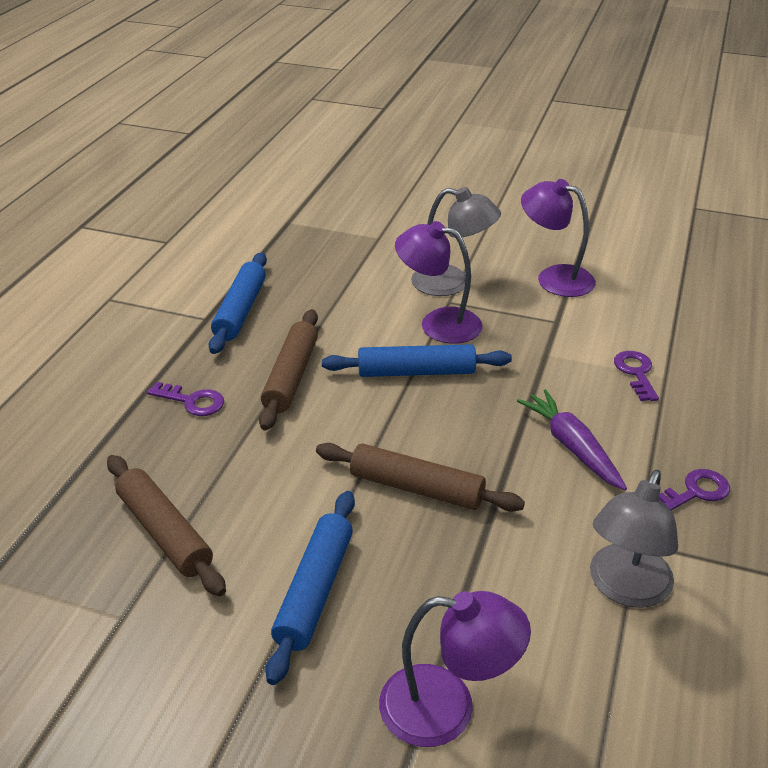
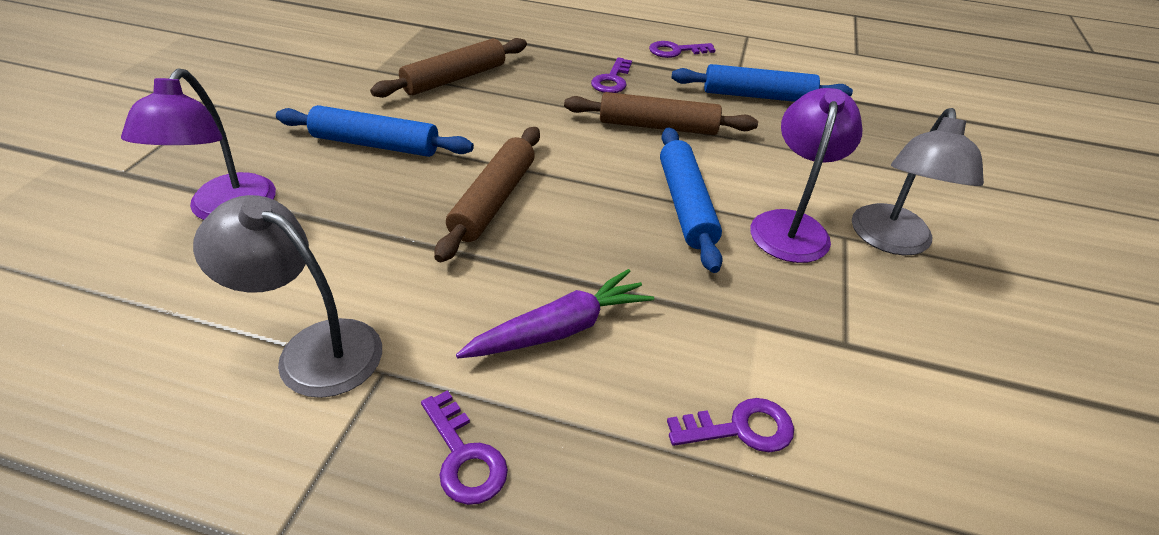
camera: 85 degrees right, 5 degrees up
(133, 351) = (676, 51): none -> purple key
(554, 277) = (973, 354): purple lamp -> none

